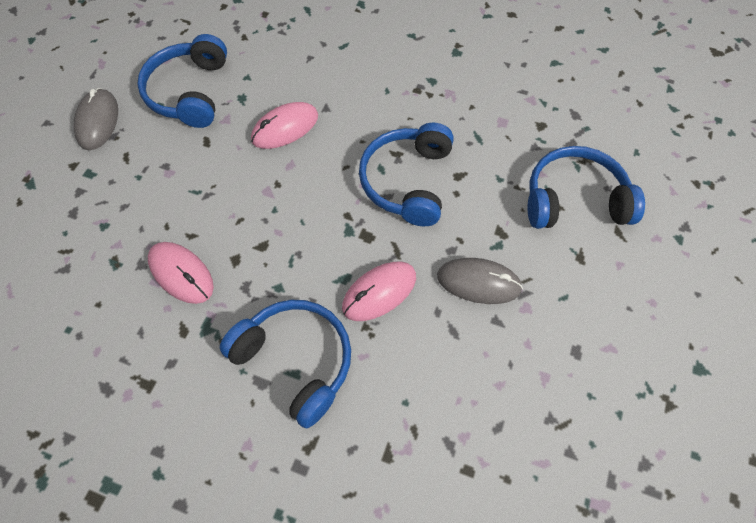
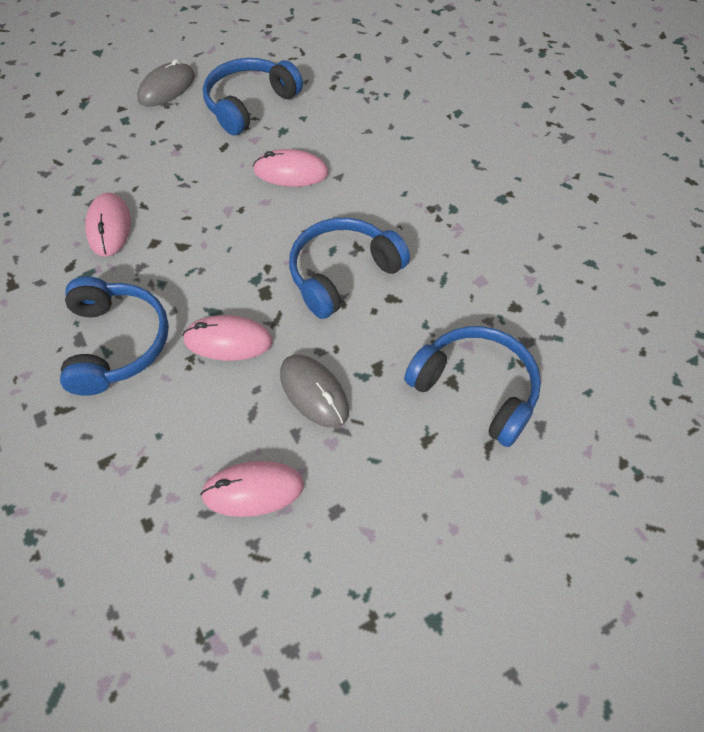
camera: 40 degrees right, 5 degrees down
(512, 383) = (253, 490): none -> pink mouse

